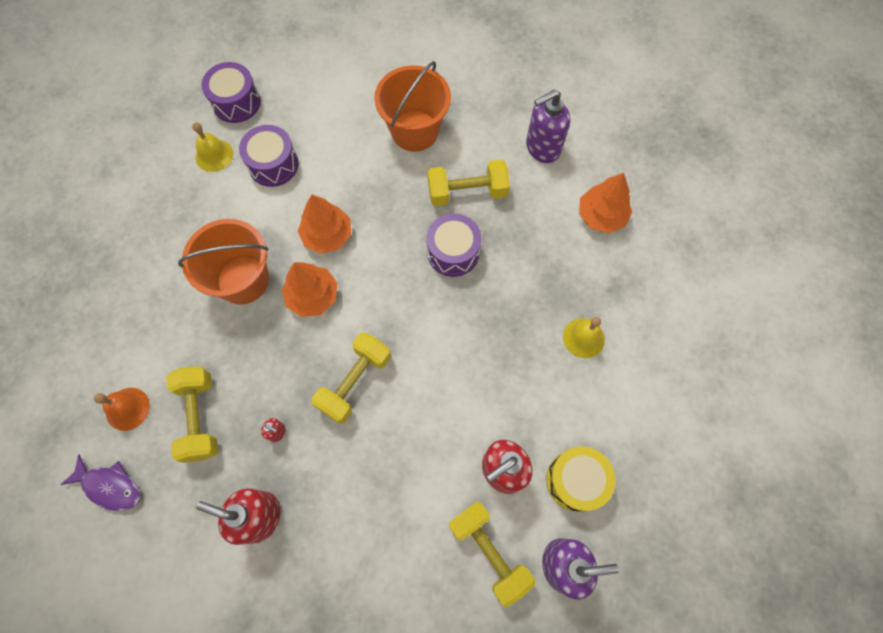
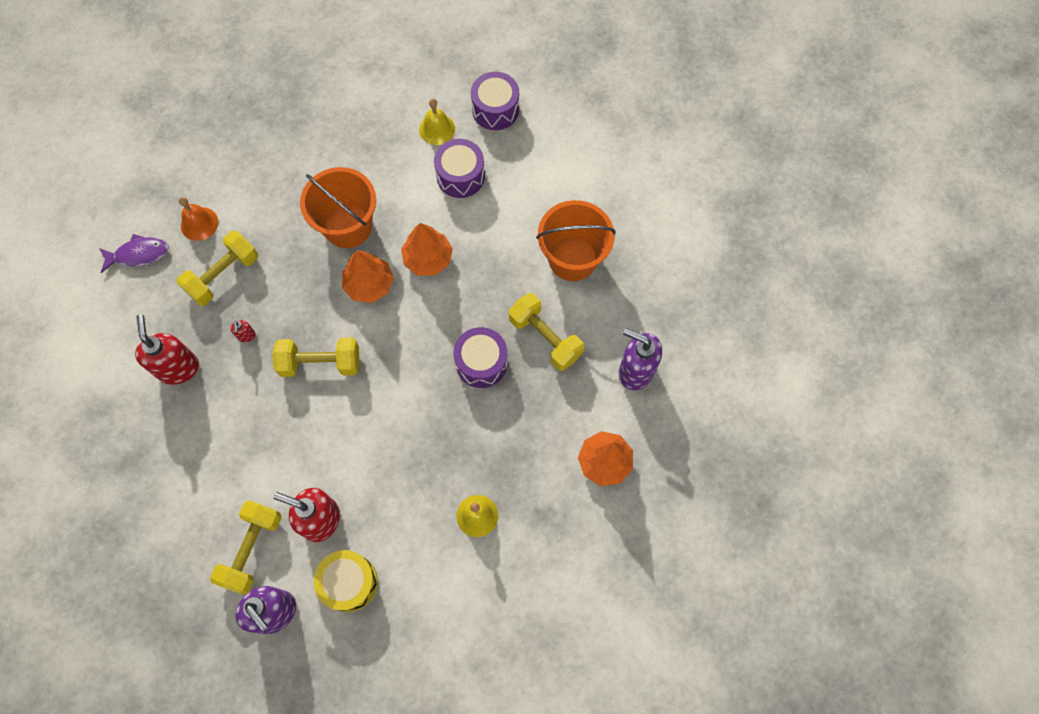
camera: 55 degrees right, 0 degrees up
(110, 486) = (139, 254): purple fish -> purple fish turned 90 degrees counterclockwise

